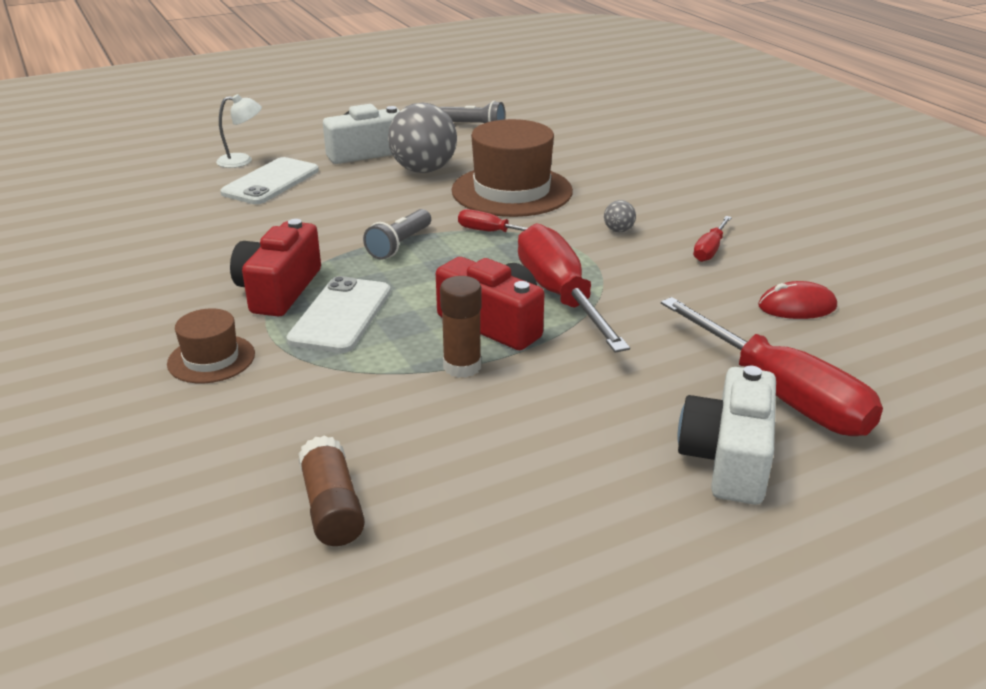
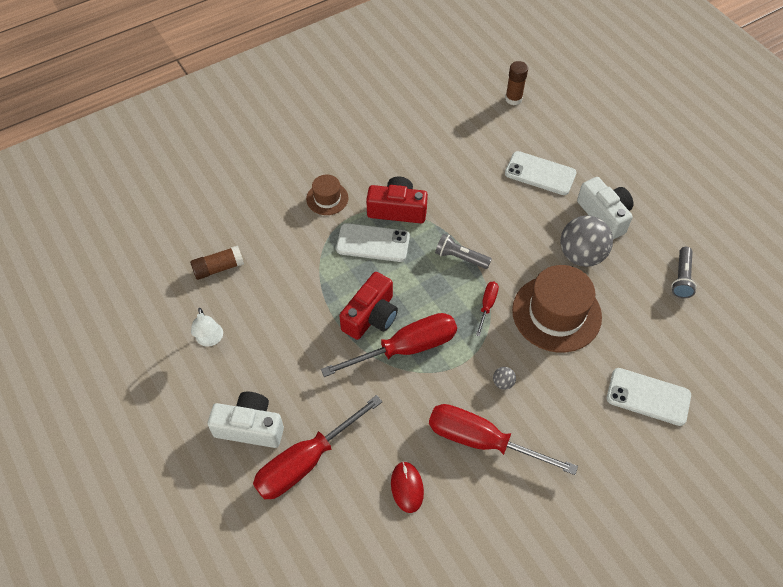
camera: 85 degrees right, 25 degrees up
(242, 161) = (571, 150): white lamp -> white lamp (210, 340)
(462, 366) = (326, 304): brown glue stick -> brown glue stick (513, 99)
(632, 156) = (648, 397): none -> white phone
(710, 249) = (482, 441): red screwdriver -> red screwdriver, size x2.15

